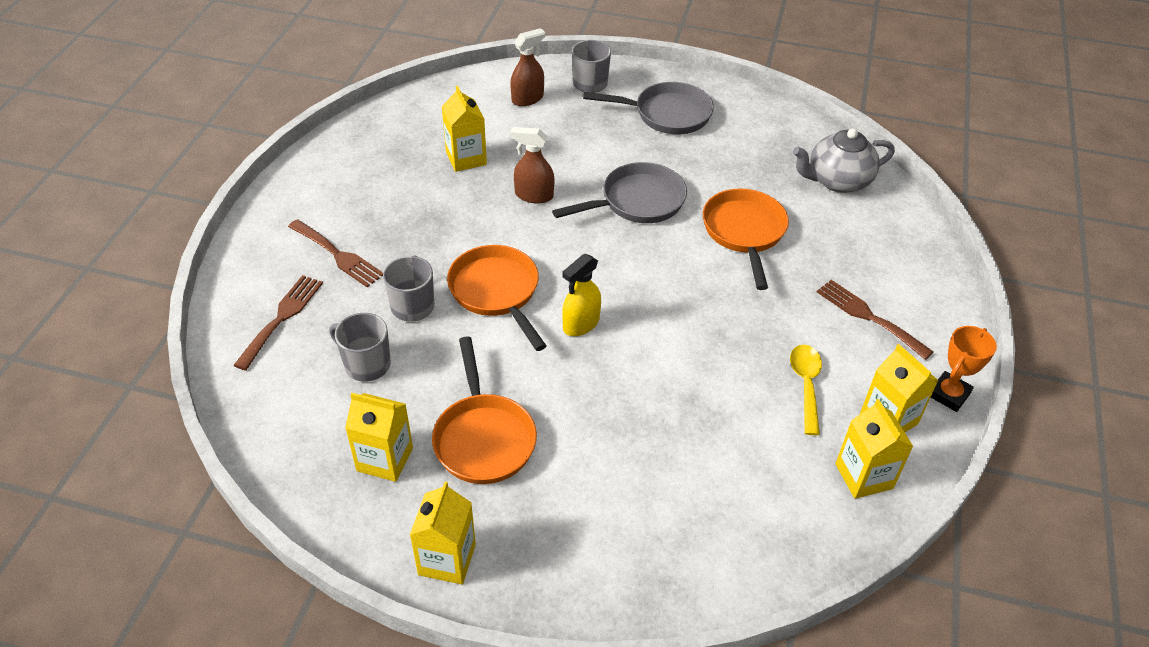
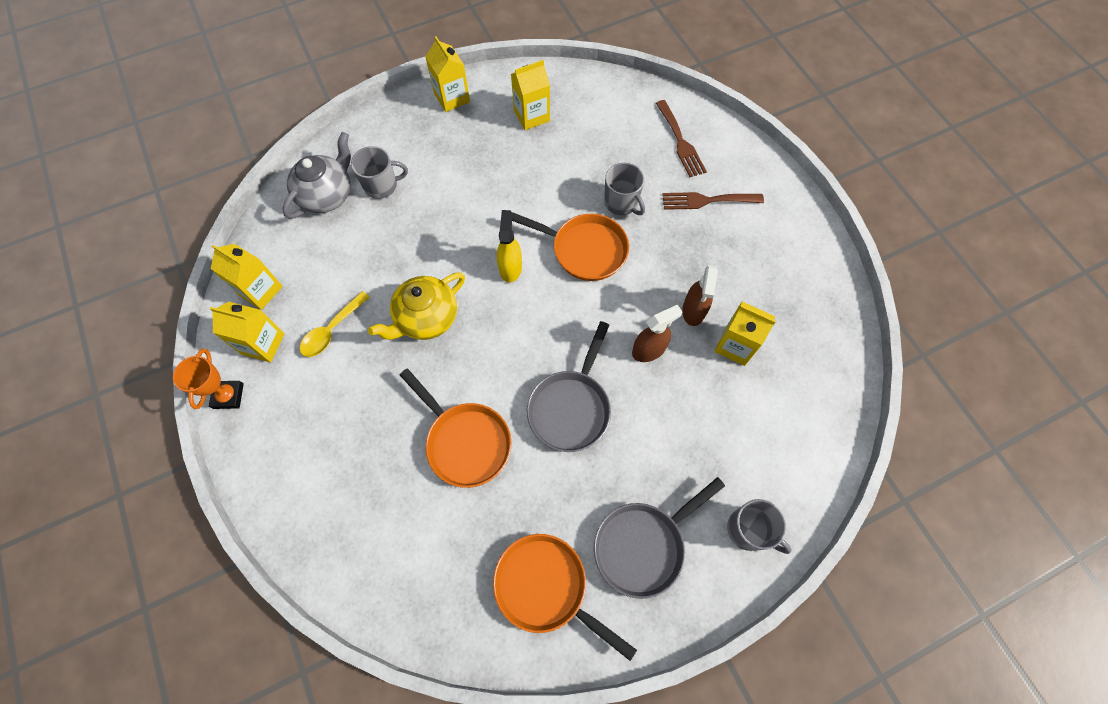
camera: 140 degrees right, 20 degrees up
(366, 364) = (601, 151): grey mug -> grey mug (381, 185)
(483, 438) = (494, 160): orange pan -> orange pan (546, 587)
(528, 98) = (772, 457): brown spray bottle -> brown spray bottle (693, 310)
(702, 335) = (426, 318): none -> yellow teapot
(806, 385) = (332, 330): yellow spoon -> yellow spoon turned 75 degrees clockwise
(837, 181) = (429, 580): grey teapot -> grey teapot (327, 195)
(868, 317) = (318, 426): brown fork -> none

